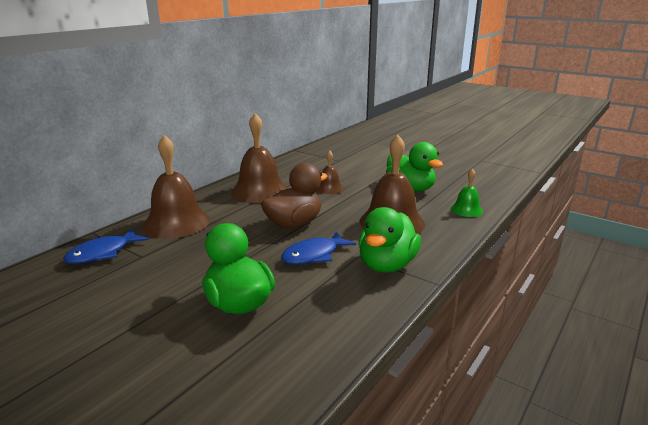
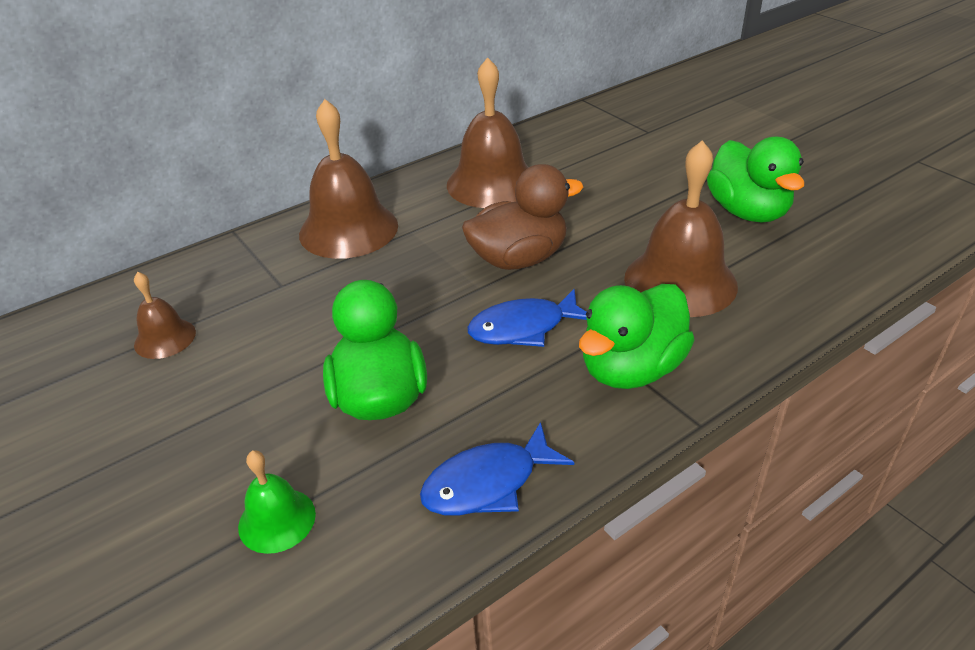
camera: 20 degrees right, 15 degrees up
(102, 253) = (233, 271): blue fish -> blue fish (488, 483)
(329, 188) = (606, 192): brown bell -> brown bell (165, 338)
(466, 210) = (829, 274): green bell -> green bell (277, 520)

